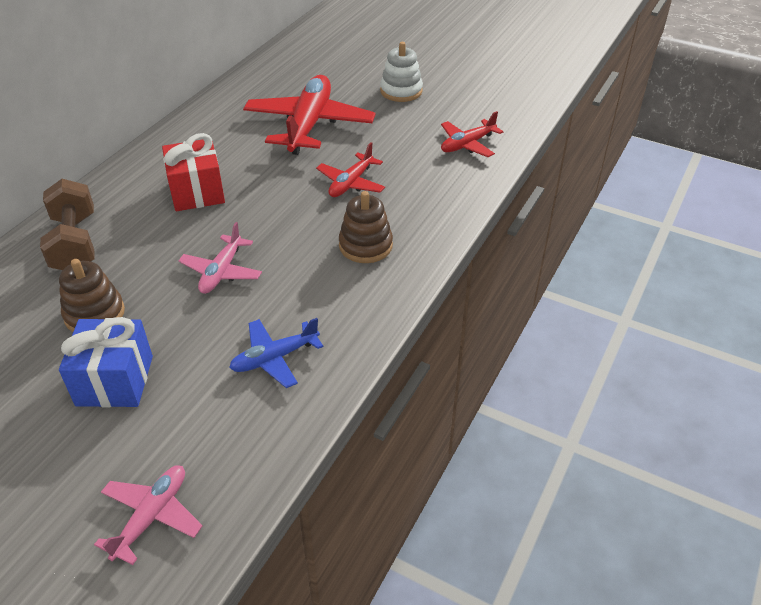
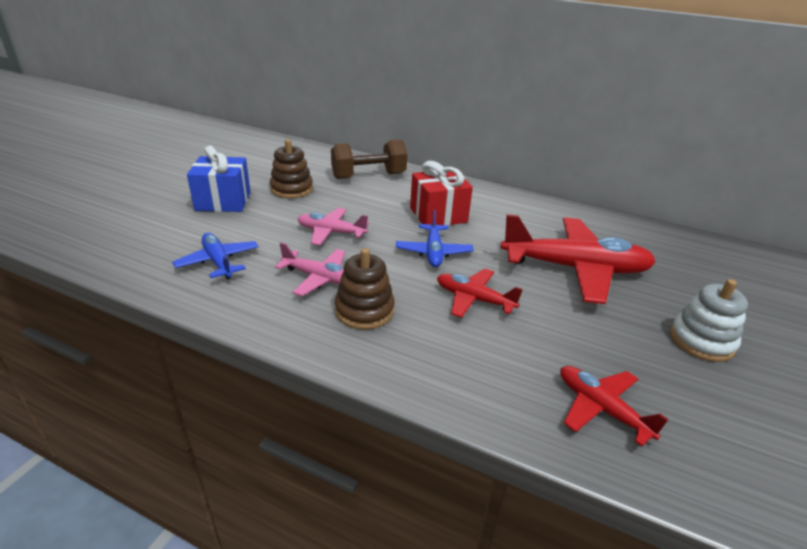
camera: 85 degrees right, 10 degrees down
(152, 516) = (95, 223): pink plane -> pink plane (319, 278)
(273, 200) = (433, 252): none -> blue plane

